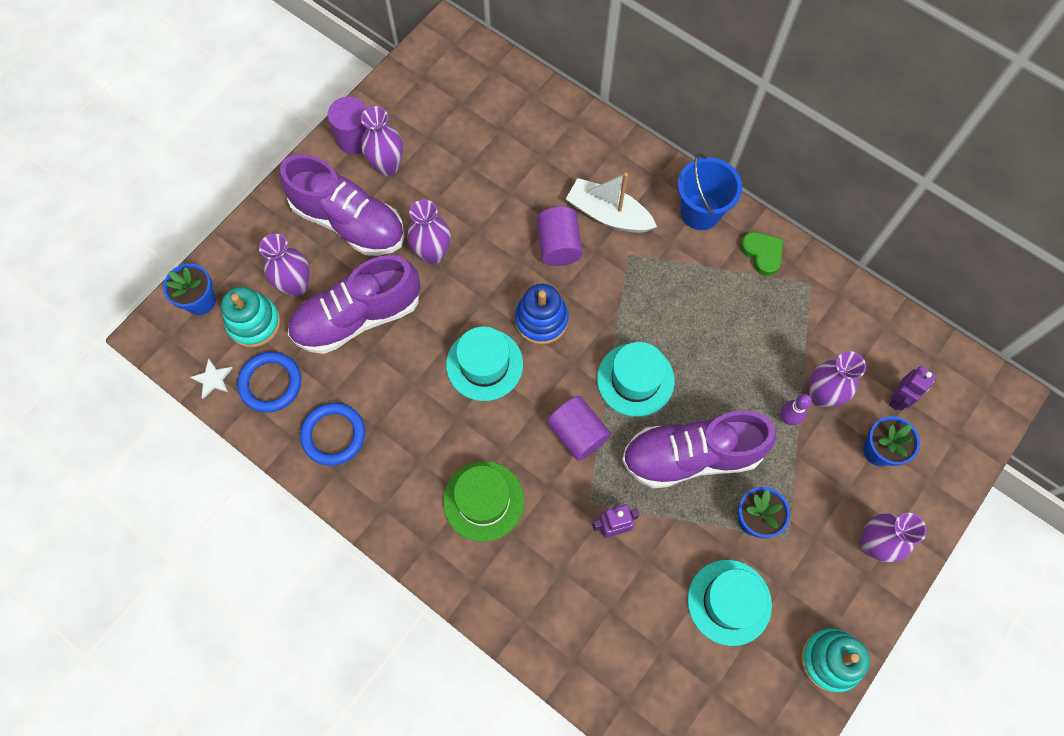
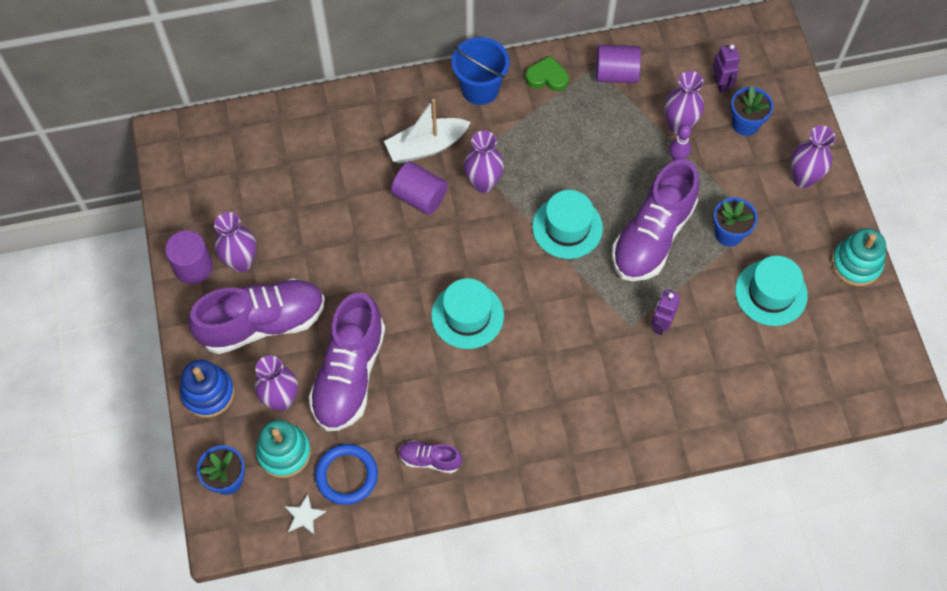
camera: 50 degrees left, 5 degrees down
(333, 435) = (430, 459): blue ring -> purple shoe
(433, 254) = (346, 285): purple vase -> purple vase (483, 183)
(483, 501) = (570, 393): green hat -> none
(541, 320) = (467, 252): blue stacking toy -> blue stacking toy (208, 393)
(577, 433) = (574, 294): purple cylinder -> purple cylinder (616, 74)

